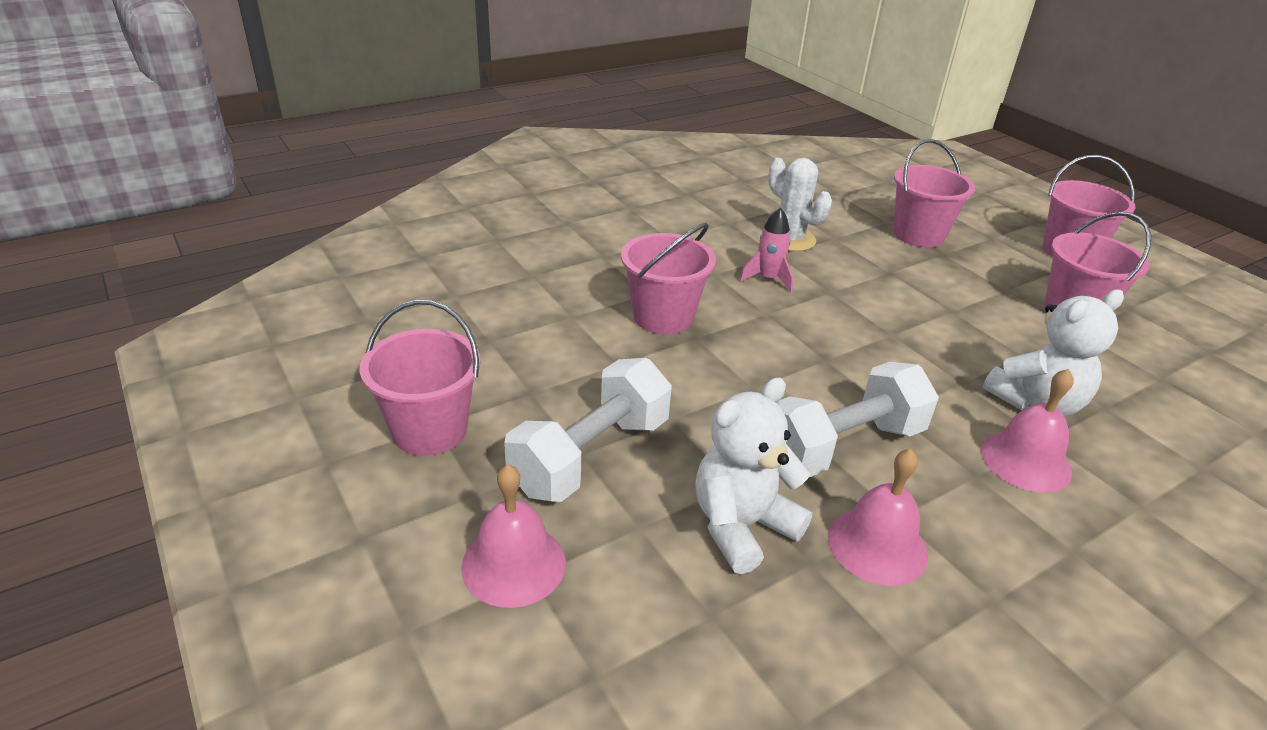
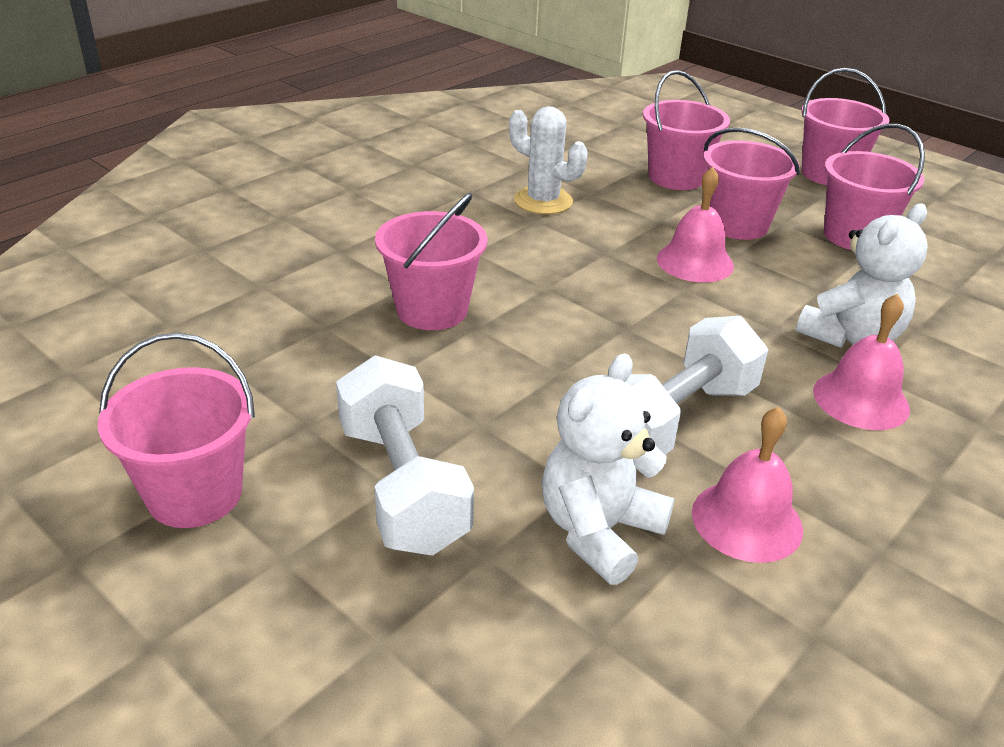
camera: 15 degrees left, 0 degrees up
(513, 564) = (353, 633): pink bell -> pink bell (695, 262)
(591, 456) = (402, 486): white dumbbell -> white dumbbell turned 45 degrees counterclockwise
(768, 279) = (534, 249): pink rocket -> none
(962, 285) = (737, 225): none -> pink bucket

